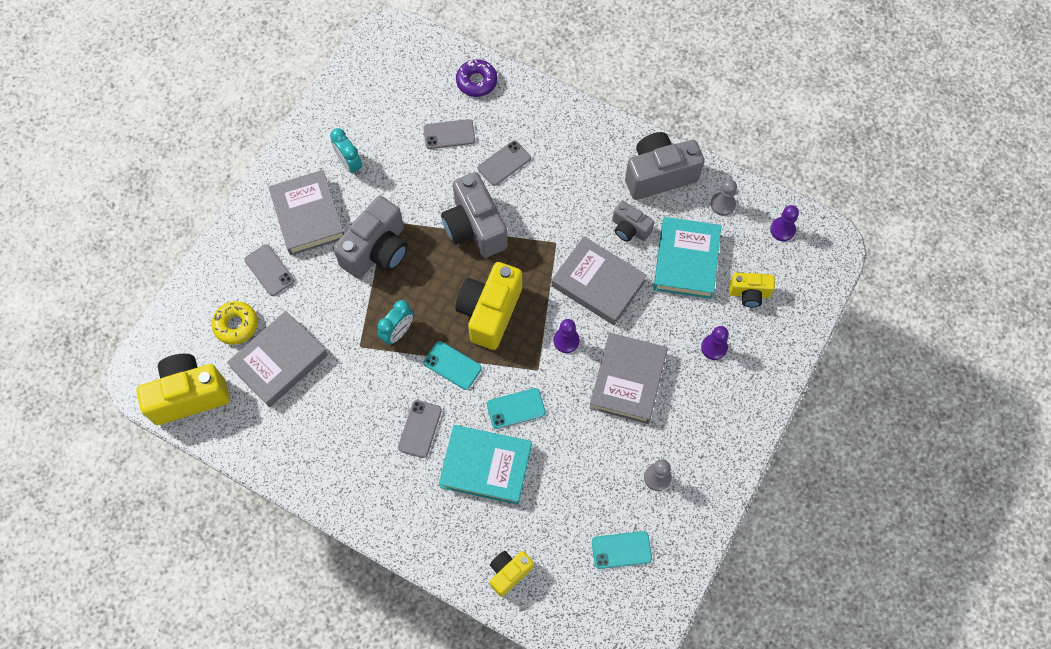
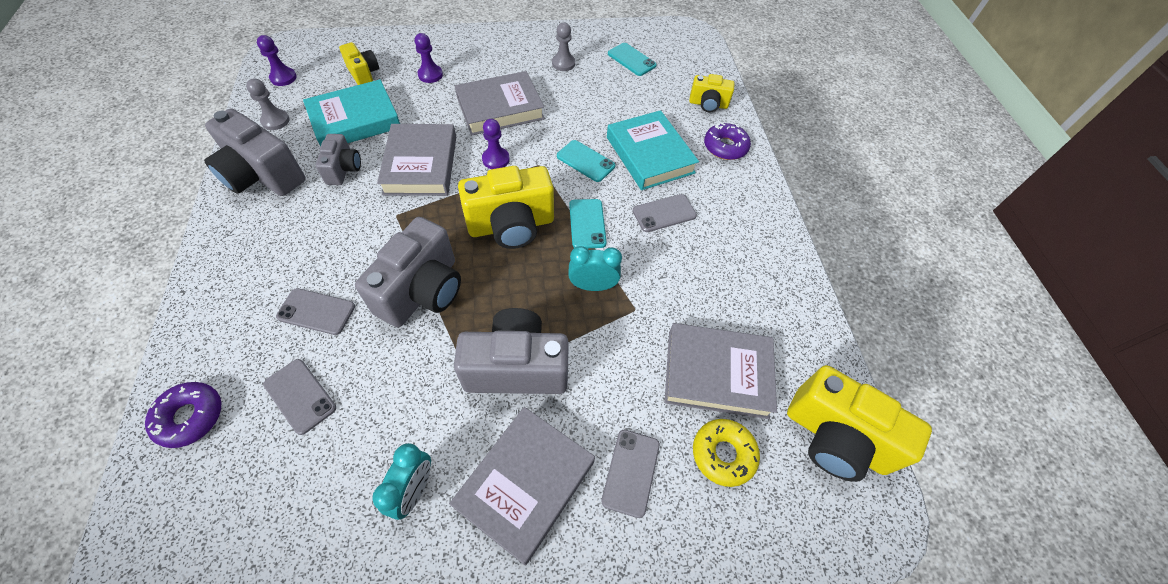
camera: 130 degrees left, 10 degrees down
(448, 540) = (725, 147): none -> purple donut

